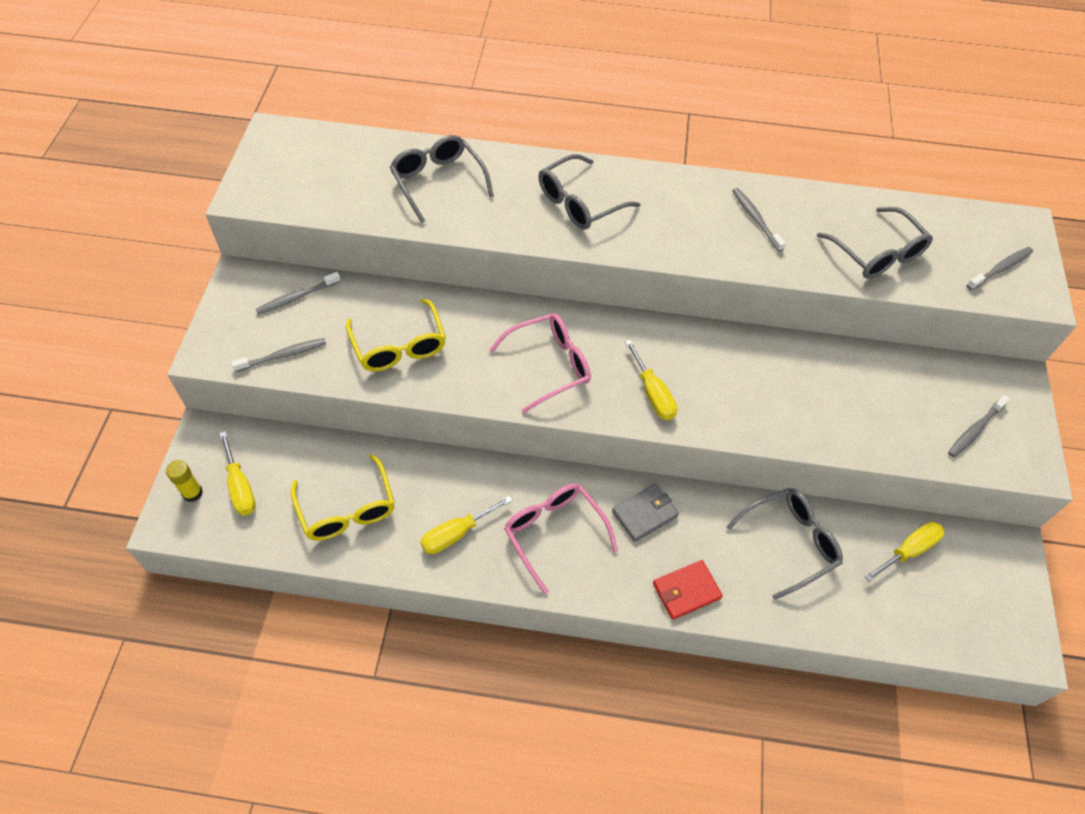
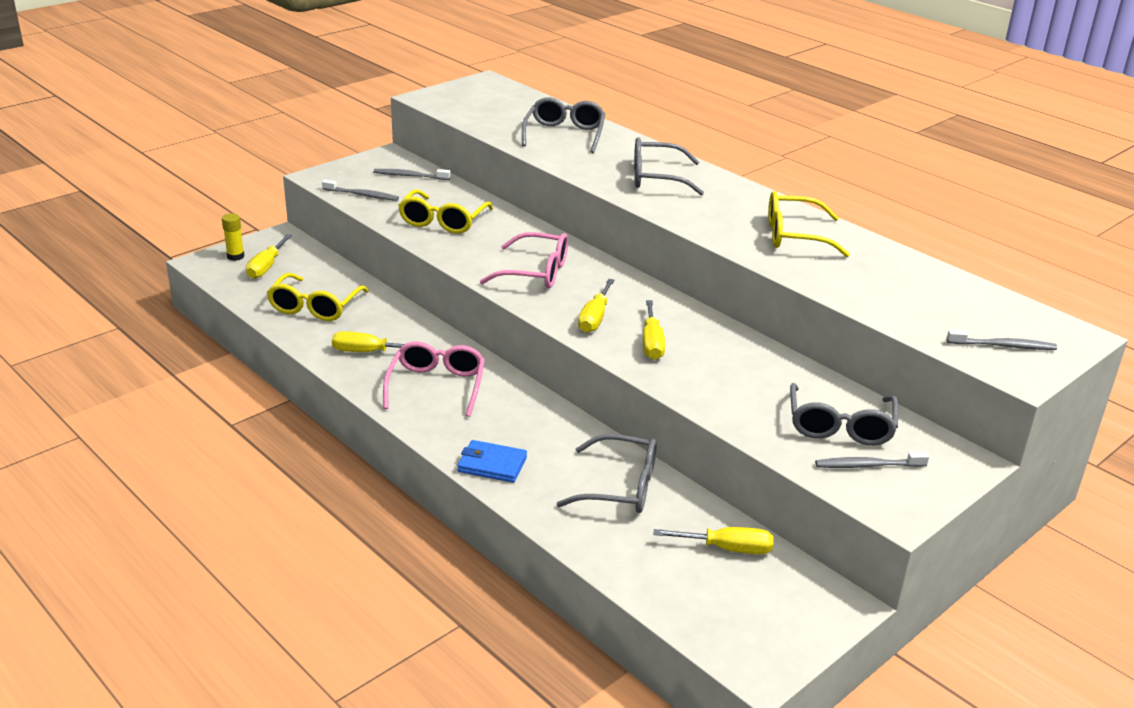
camera: 40 degrees right, 25 degrees down
(644, 514) = (520, 411): grey wallet -> none
(686, 591) = (492, 464): red wallet -> blue wallet
(722, 395) = (651, 343): none -> yellow screwdriver
(756, 219) = (795, 236): grey toothbrush -> yellow glasses
(876, 253) = (883, 291): grey glasses -> grey glasses (840, 425)

